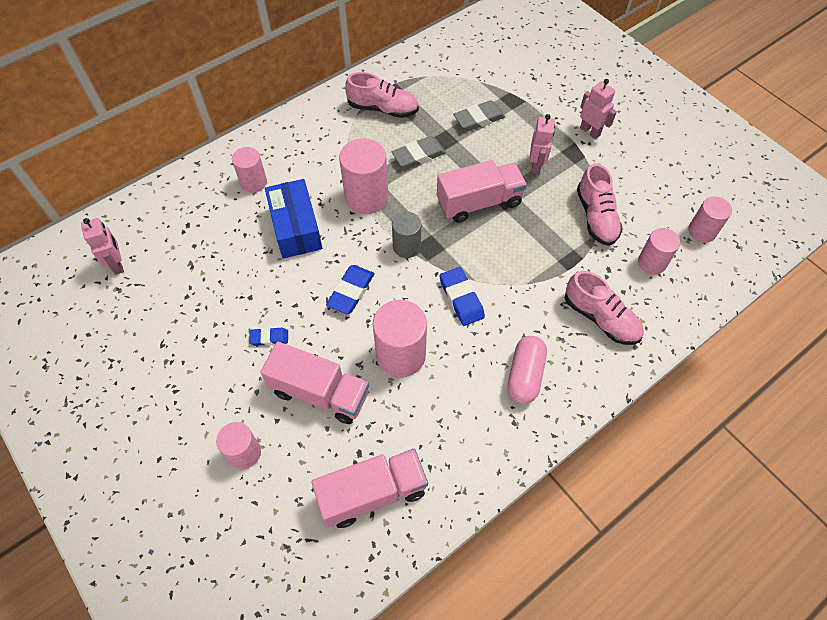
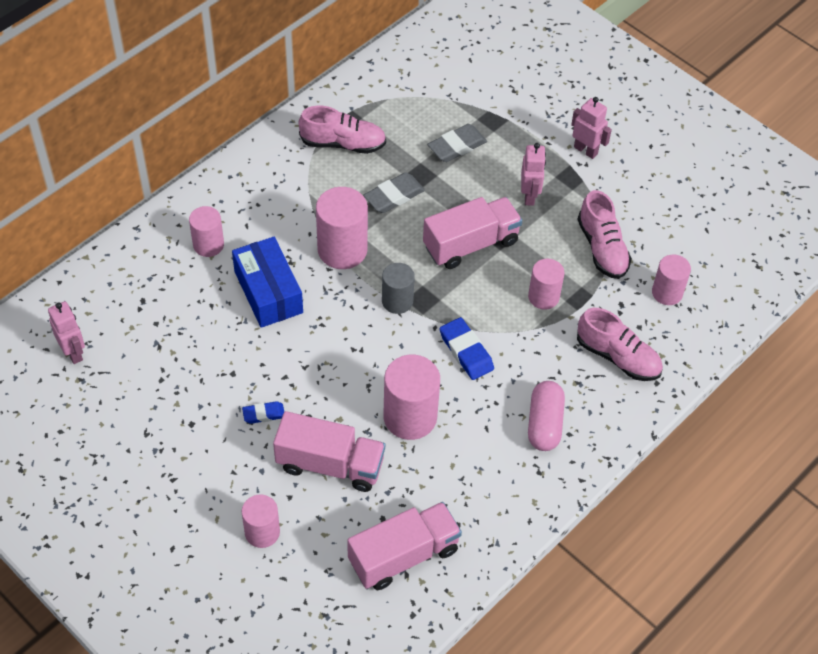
camera: 10 degrees left, 5 degrees down
(351, 291) = (344, 356): blue eraser -> none
(702, 231) = (718, 253): pink cylinder -> pink cylinder (543, 297)

